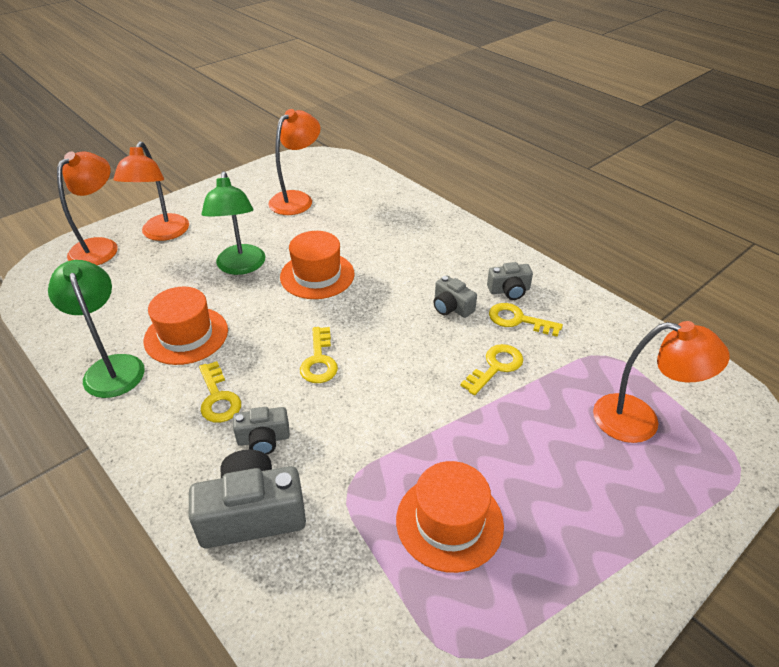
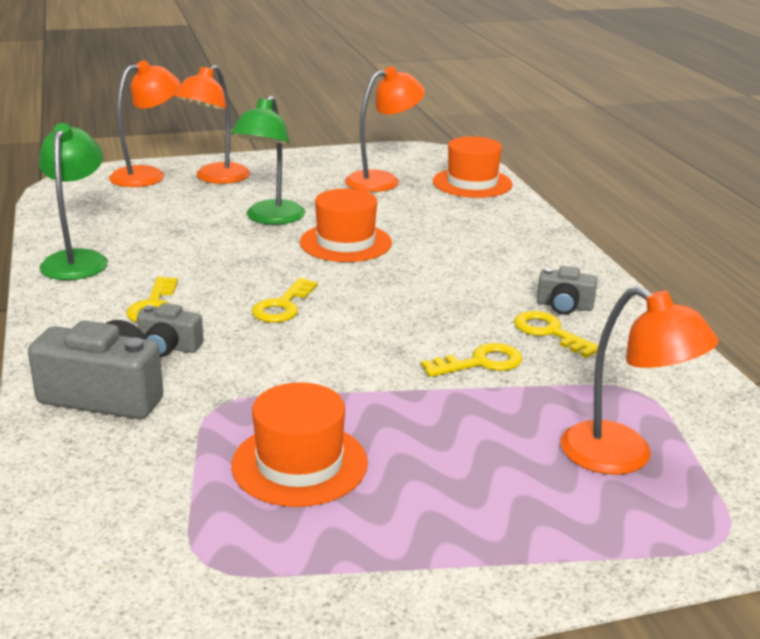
camera: 25 degrees right, 15 degrees down
(186, 335) = (167, 255): orange hat -> orange hat (472, 183)
(451, 307) = (476, 302): grey camera -> none

